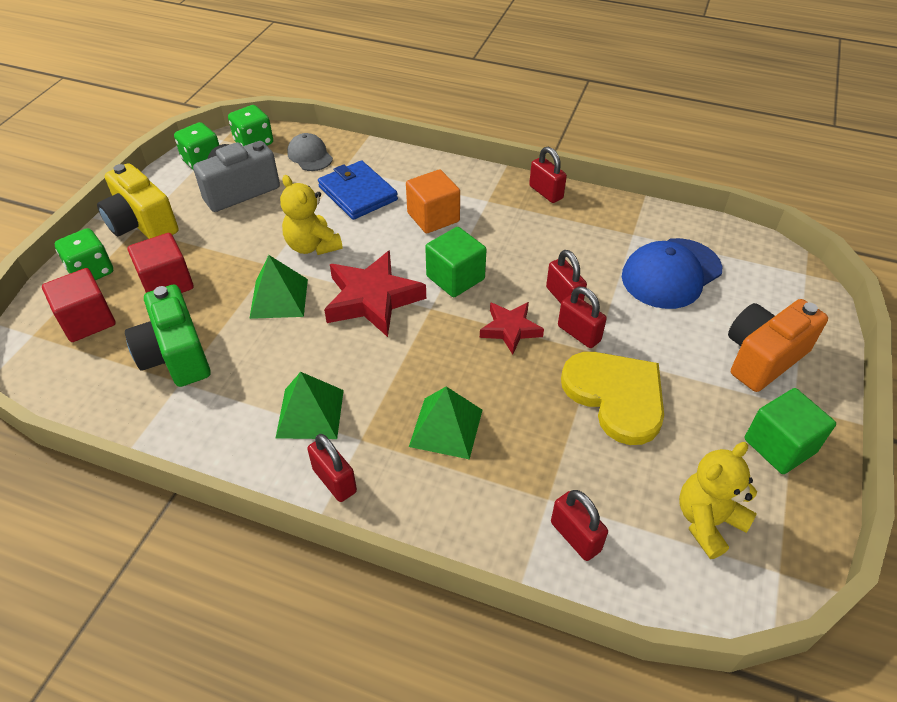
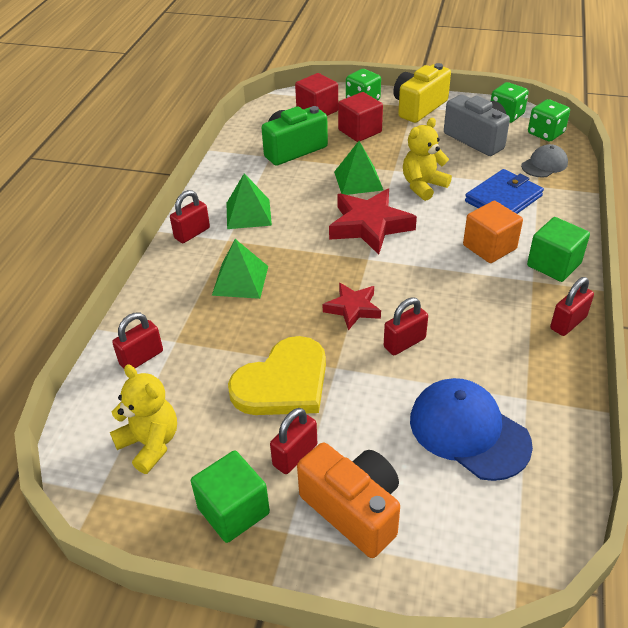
camera: 85 degrees right, 5 degrees down
(455, 278) = (410, 269): green cube -> green cube (554, 264)
(579, 333) = (357, 355): red padlock -> red padlock (295, 455)

